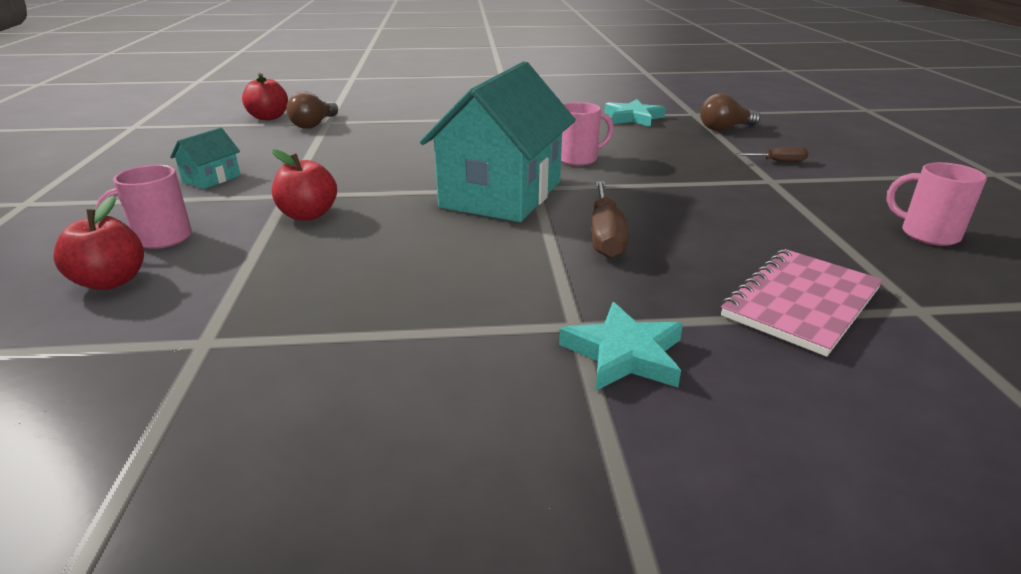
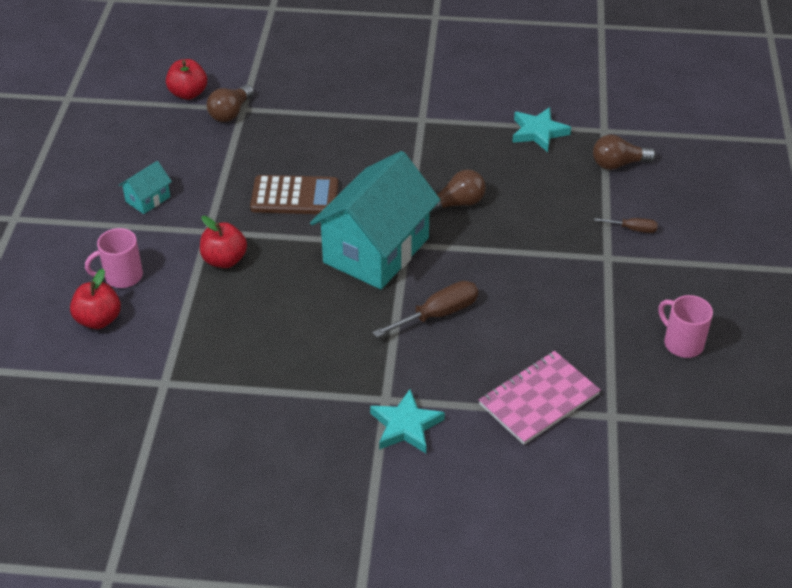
camera: 10 degrees right, 15 degrees up
(392, 166) = (295, 196): none -> brown calculator
(578, 159) = (457, 204): pink mug -> brown light bulb
(605, 236) = (438, 314): brown screwdriver -> brown screwdriver turned 135 degrees counterclockwise

